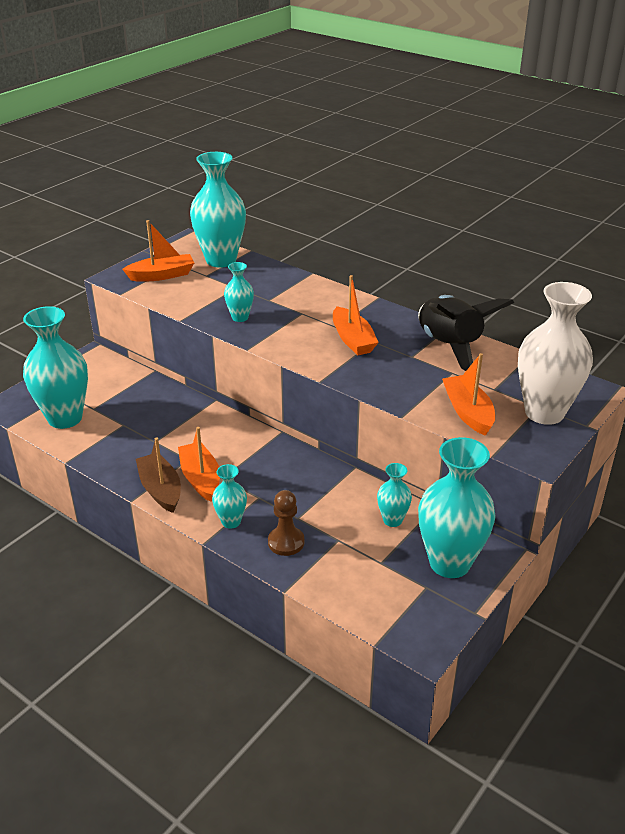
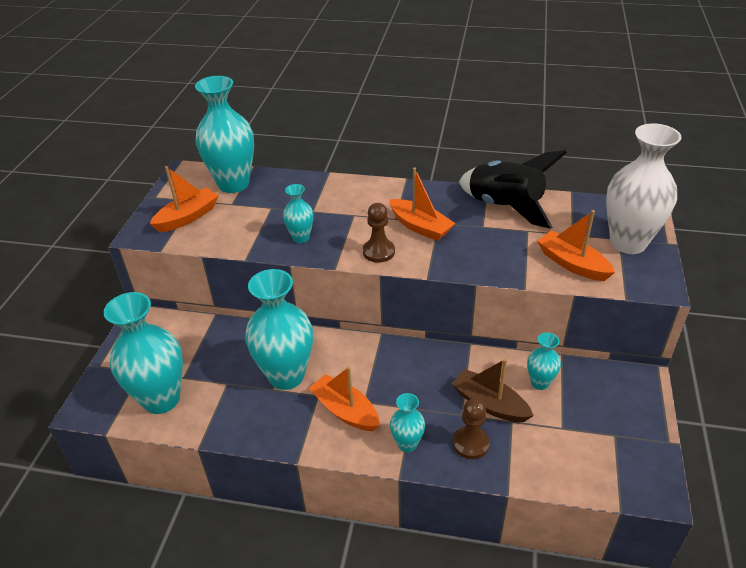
camera: 25 degrees left, 5 degrees up
(160, 489) = (316, 438): brown boat -> brown boat (489, 404)
(296, 348) = (378, 252): none -> brown pawn
(449, 563) = (614, 404): turquoise vase -> turquoise vase (286, 376)

